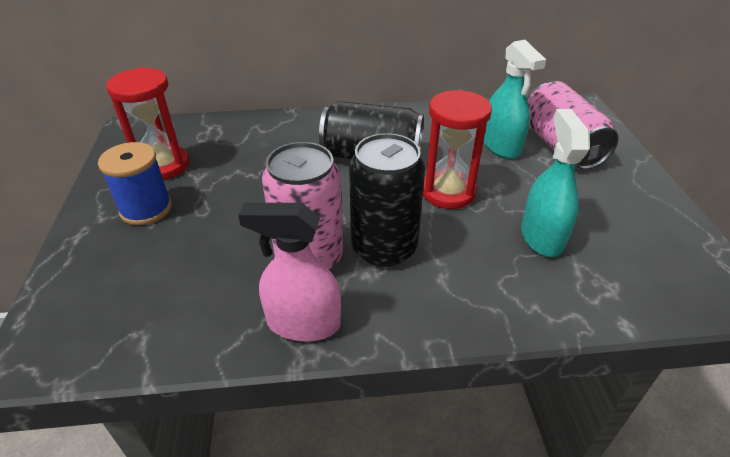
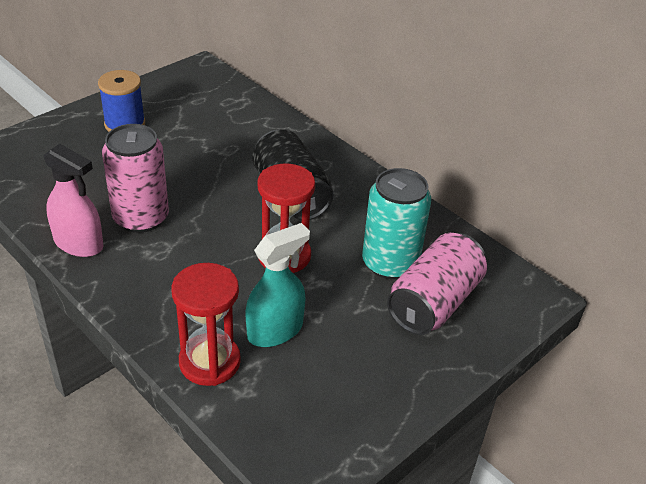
camera: 50 degrees right, 0 degrees up
(163, 165) = (176, 105): red hourglass -> red hourglass (209, 362)
(303, 323) = (79, 243): pink spray bottle -> pink spray bottle turned 150 degrees clockwise
(384, 248) = (182, 248): black can -> none
(501, 146) = (390, 263): turquoise spray bottle -> turquoise can

